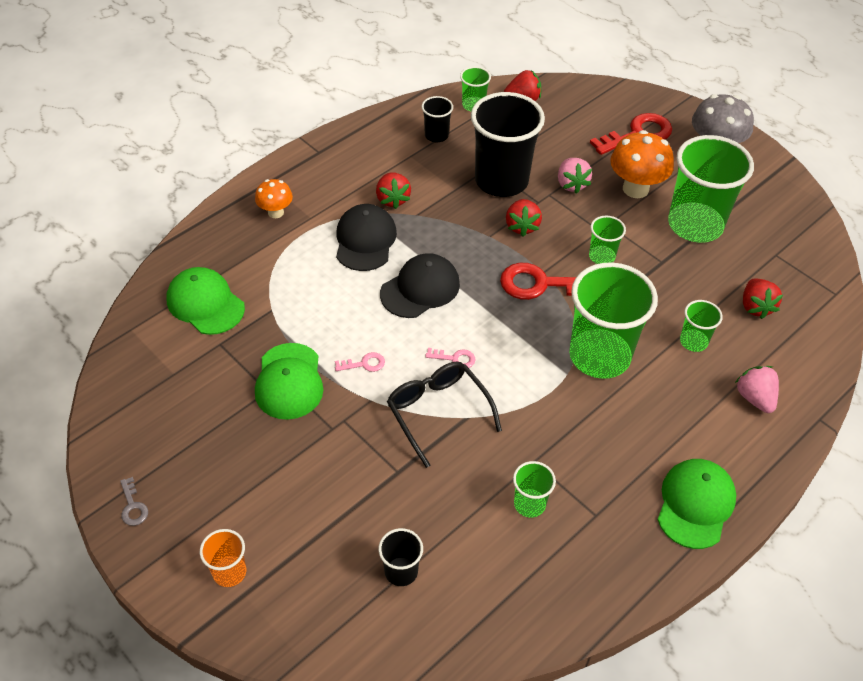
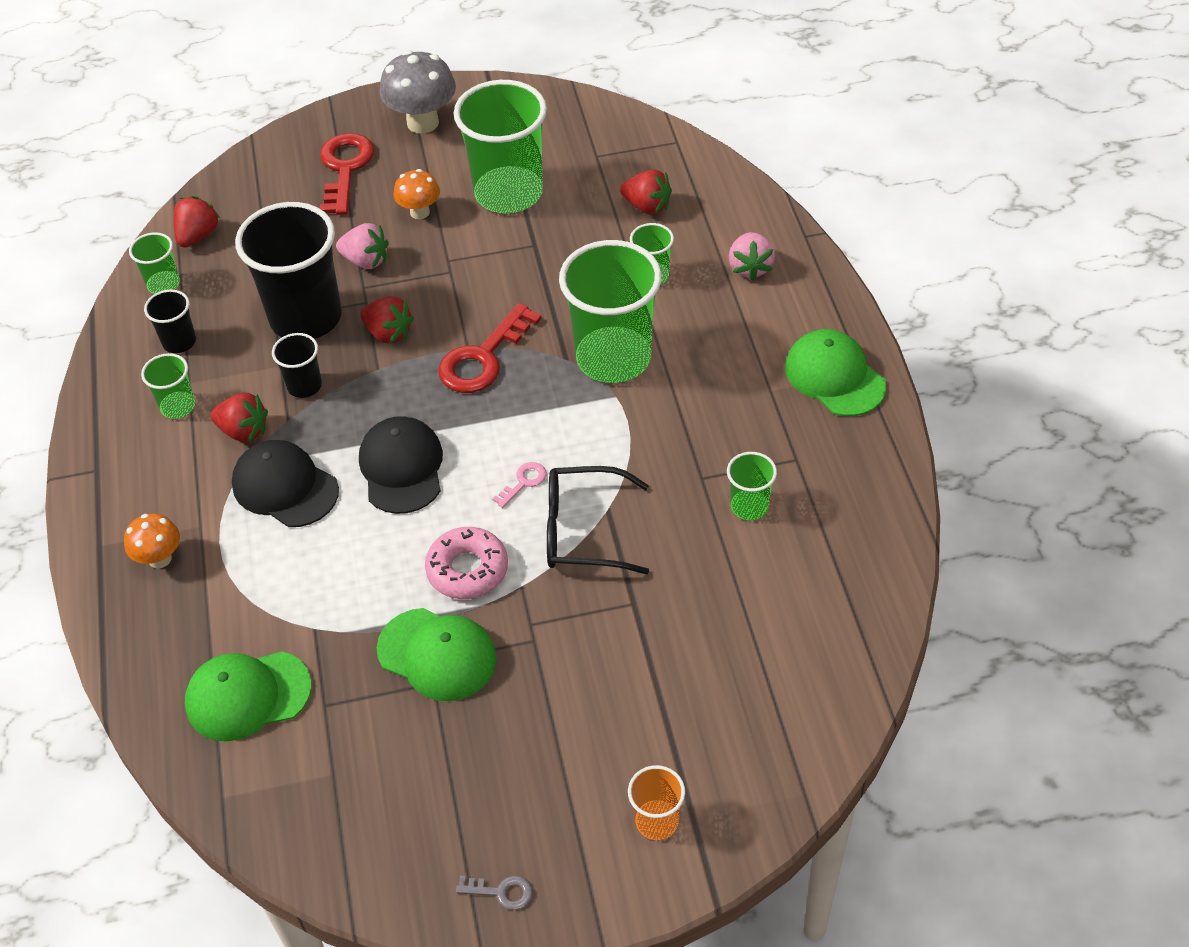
camera: 55 degrees left, 0 degrees up
(364, 364) = (467, 569): pink key -> pink donut
(401, 571) = (757, 655): black cup -> black cup (304, 386)
(602, 256) = (487, 288): green cup -> green cup (178, 406)
(635, 189) = (420, 212): orange mushroom -> orange mushroom, size x0.59
(755, 398) = (750, 267): pink strawberry -> pink strawberry turned 105 degrees counterclockwise

